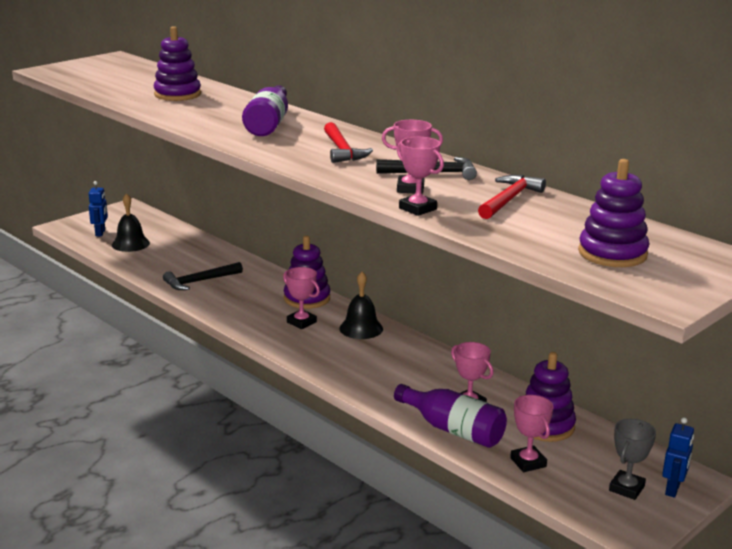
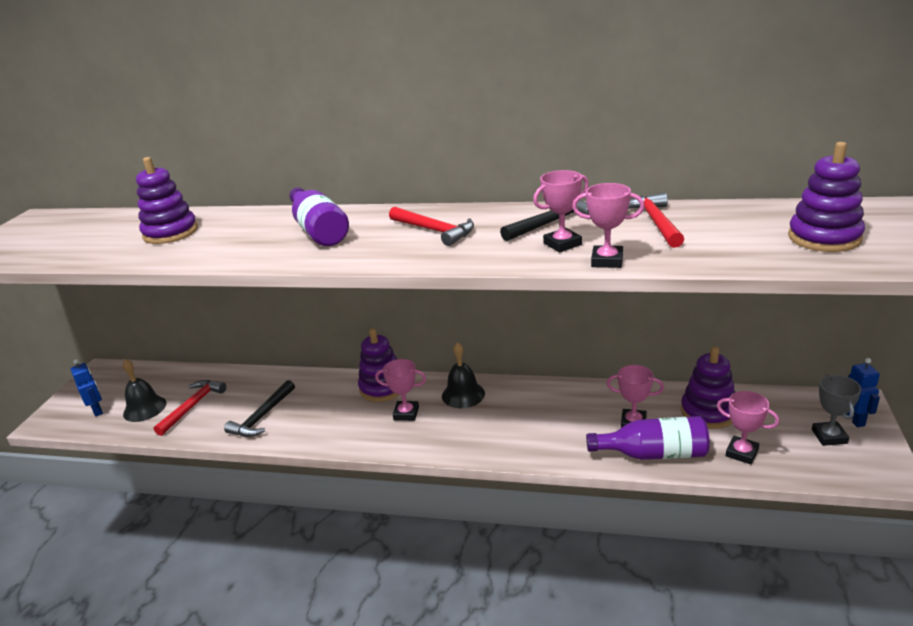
camera: 30 degrees left, 5 degrees up
(162, 255) = (193, 406): none -> red hammer

